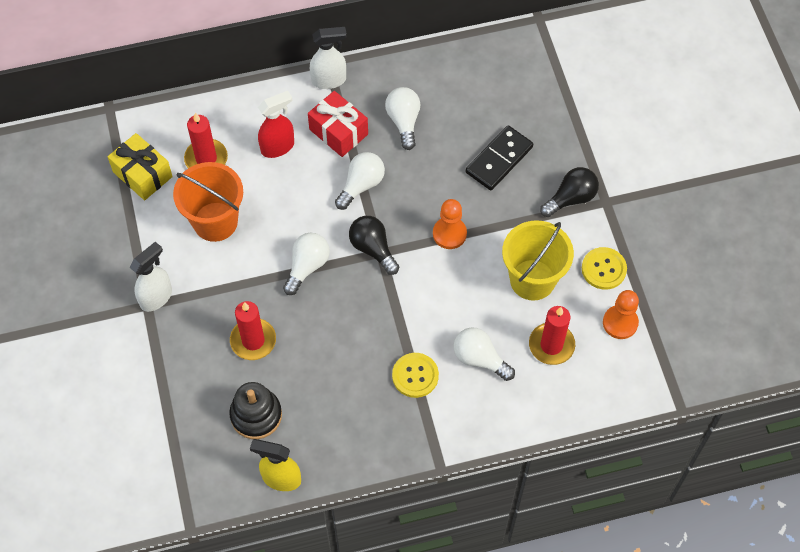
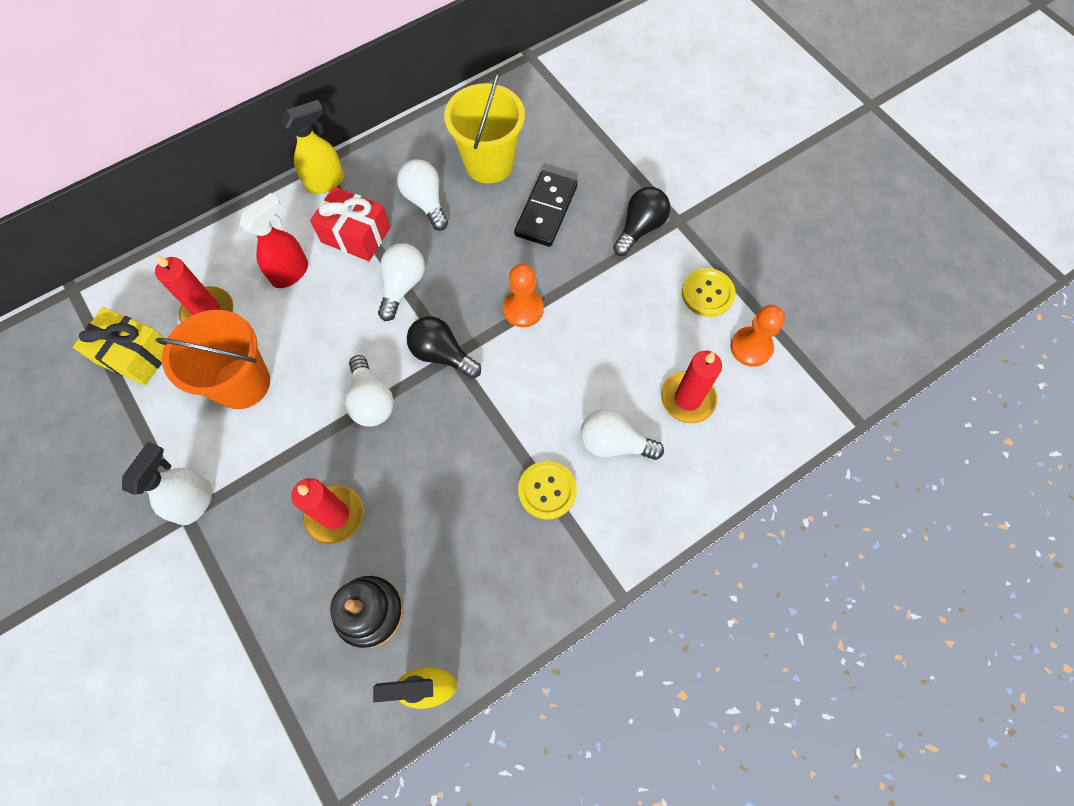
camera: 20 degrees left, 5 degrees up
(307, 266) = (371, 401): white light bulb -> white light bulb turned 150 degrees clockwise
(329, 80) = (326, 182): white spray bottle -> yellow spray bottle
(532, 280) = (635, 331): yellow bucket -> yellow bucket (489, 163)

